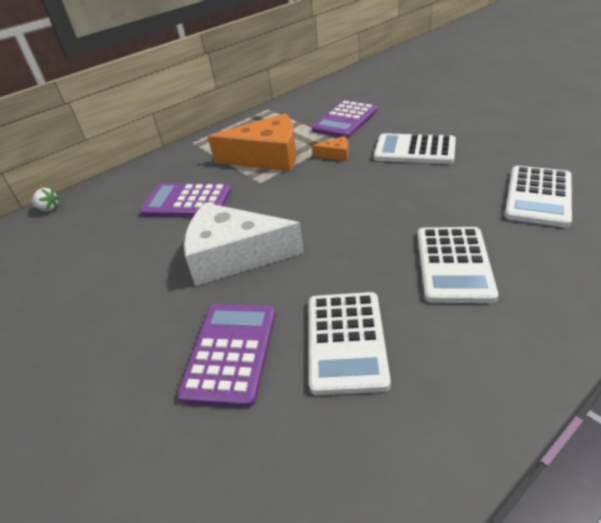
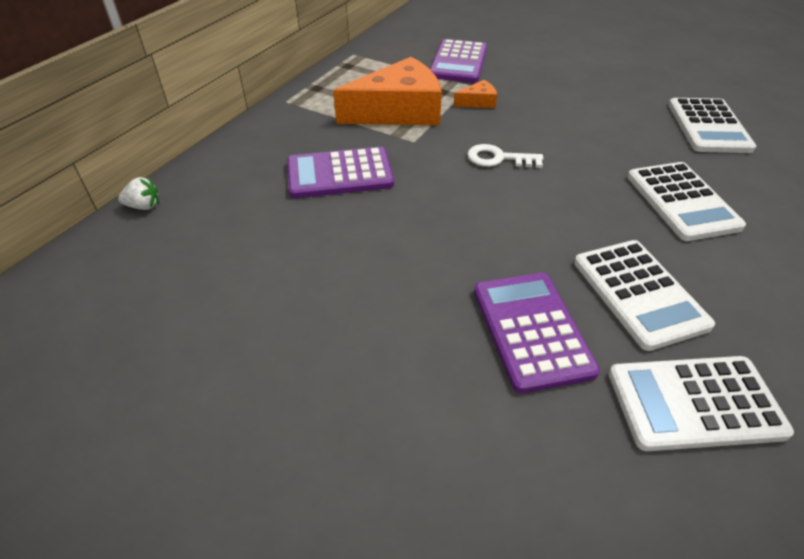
camera: 25 degrees left, 5 degrees up
(233, 256) = (450, 227): white cheese -> none
(316, 204) = (498, 158): none -> white key
(414, 150) = (559, 90): white calculator -> white calculator (694, 403)

